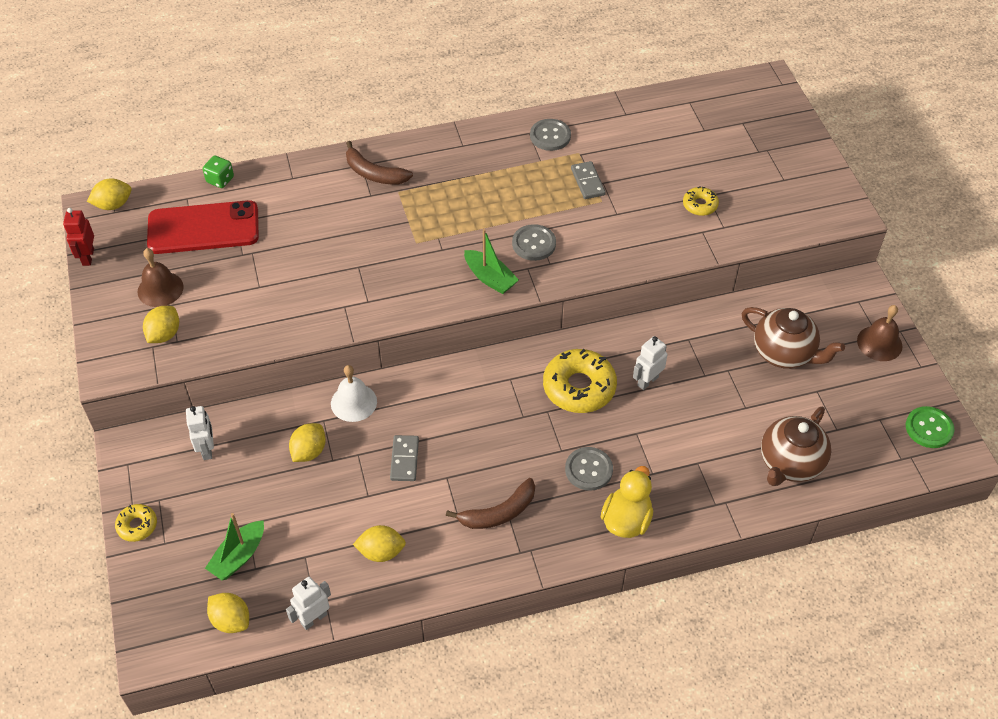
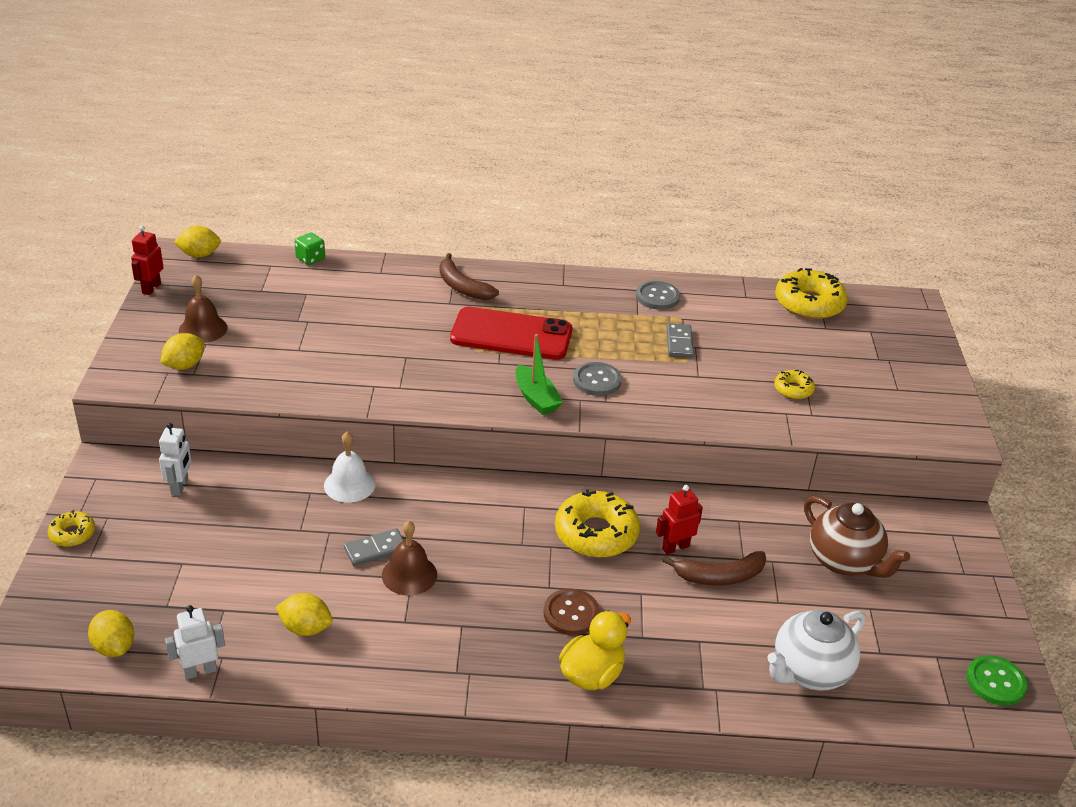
camera: 15 degrees right, 15 degrees down
(203, 228) = (272, 291): red phone -> red phone (511, 334)
(238, 556) = (156, 590): green boat -> none
(309, 451) = (280, 516): yellow lemon -> none
(404, 459) = (375, 549): grey domino -> grey domino turned 45 degrees clockwise
(498, 513) = (451, 627): brown banana -> brown banana (719, 576)
(588, 469) = (571, 613): grey button -> brown button
(647, 381) = (675, 547): white robot -> red robot
(681, 107) = (809, 303): none -> yellow donut
(790, 464) = (809, 672): brown teapot -> white teapot
(879, 343) = (963, 581): brown bell -> brown bell (409, 575)

